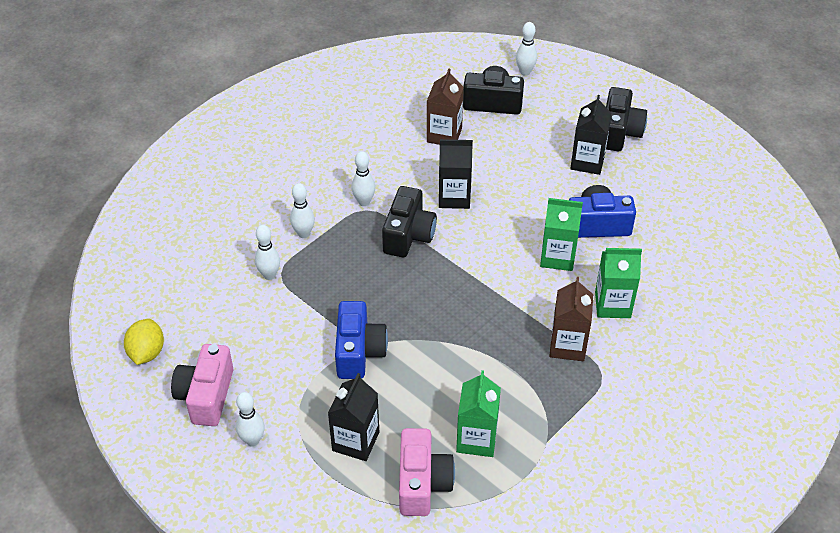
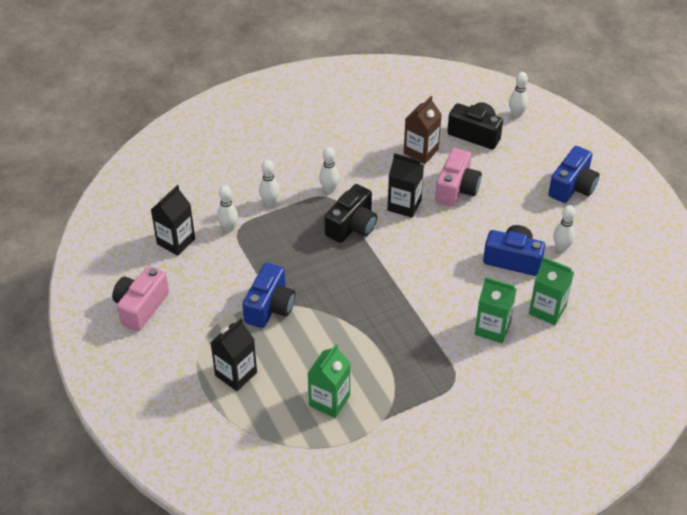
camera: 20 degrees right, 0 degrees up
(147, 352) = (111, 262): yellow lemon -> none
(252, 440) = (160, 350): white bowling pin -> white bowling pin (561, 248)
(422, 483) = (272, 420): pink camera -> pink camera (456, 189)
(557, 257) = (466, 277): green carton -> green carton (547, 310)
(567, 346) = (438, 350): brown carton -> none
(587, 162) = (531, 205): black carton -> black carton (176, 241)
(619, 132) = (572, 187): black camera -> blue camera

